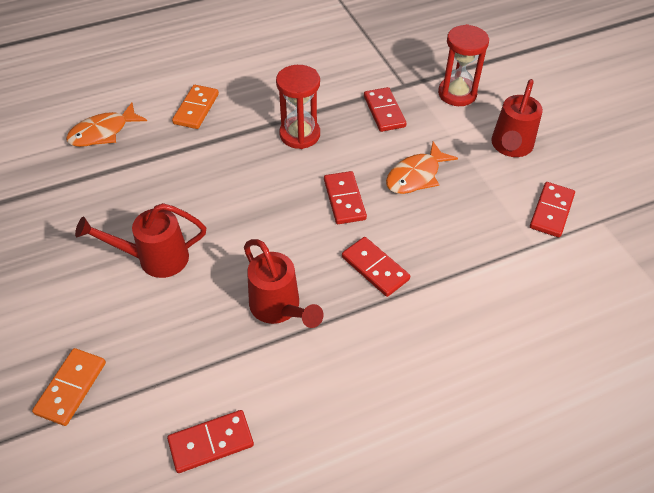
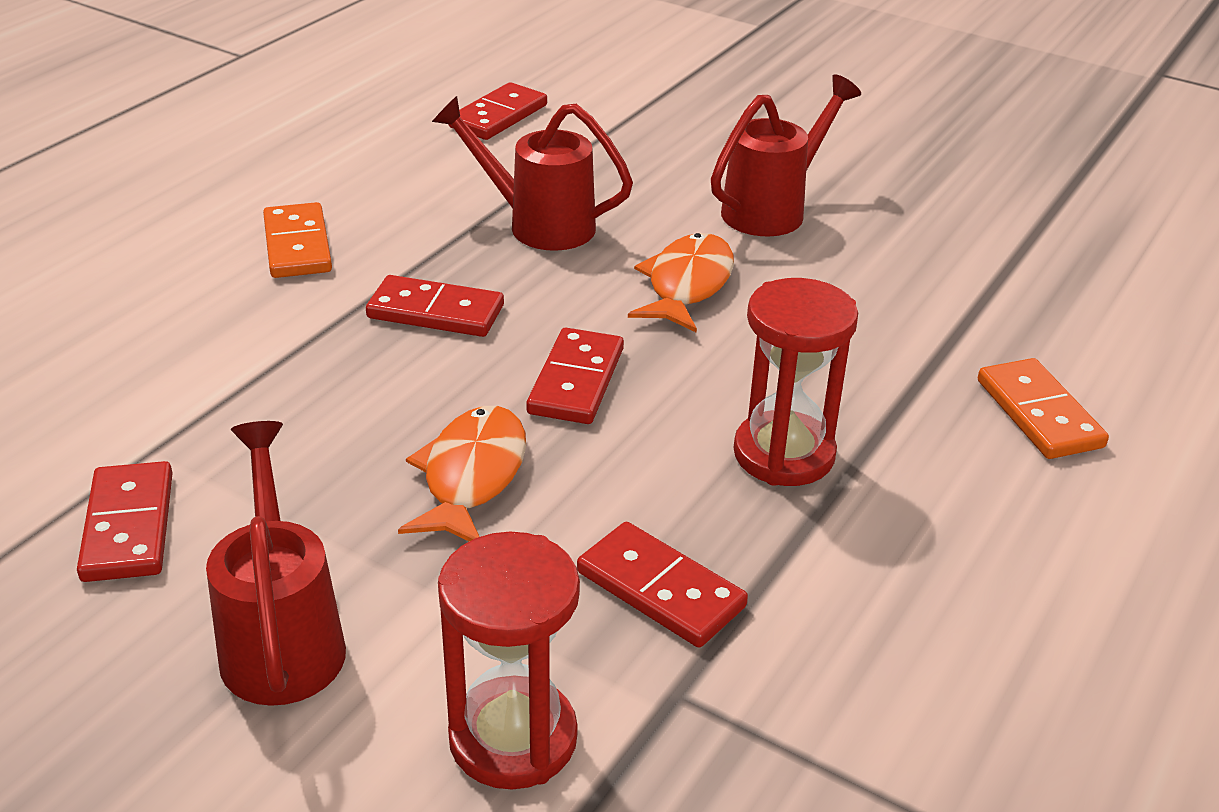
camera: 145 degrees right, 15 degrees down
(71, 388) = (699, 100): orange domino -> orange domino (297, 245)
(103, 132) = (1112, 310): orange fish -> orange fish (687, 285)
(344, 199) = (576, 381): red domino -> red domino turned 60 degrees clockwise

